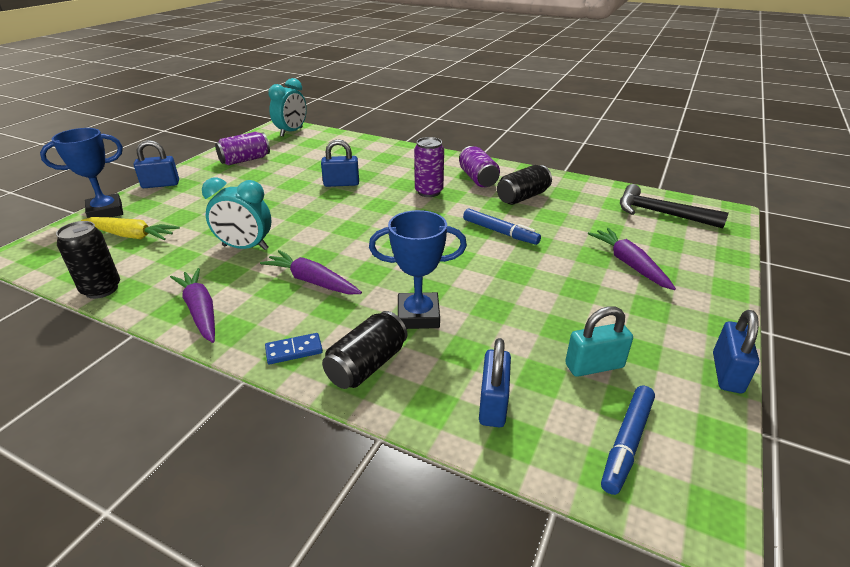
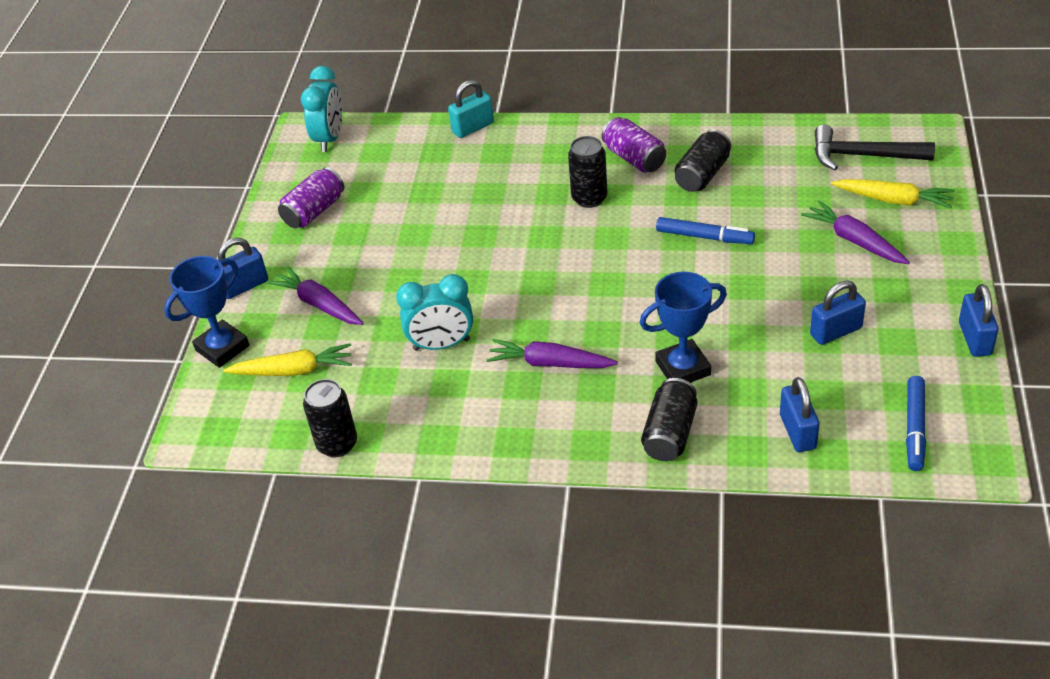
camera: 15 degrees left, 10 degrees up
(200, 311) = (466, 433): purple carrot -> purple carrot (319, 304)
(294, 350) = (593, 442): blue domino -> none
(341, 184) = (474, 216): blue padlock -> blue padlock (836, 331)
(429, 192) = (589, 198): purple can -> black can
(594, 366) = (864, 368): turquoise padlock -> turquoise padlock (473, 128)
(677, 246) = (893, 200): none -> yellow carrot

